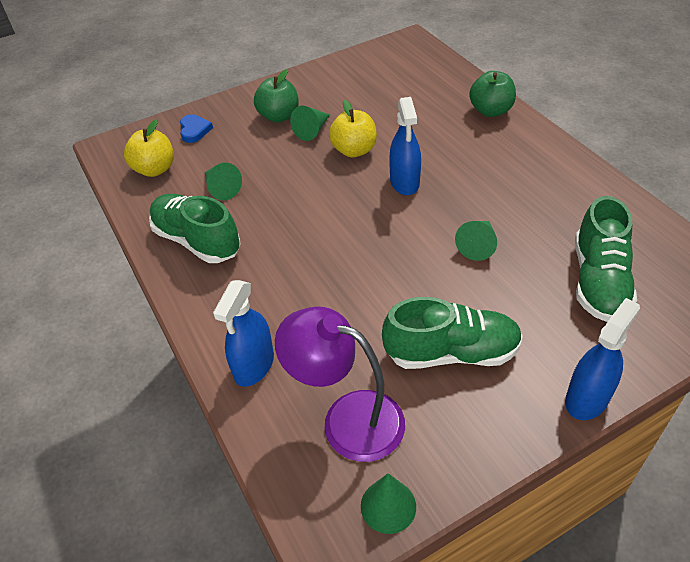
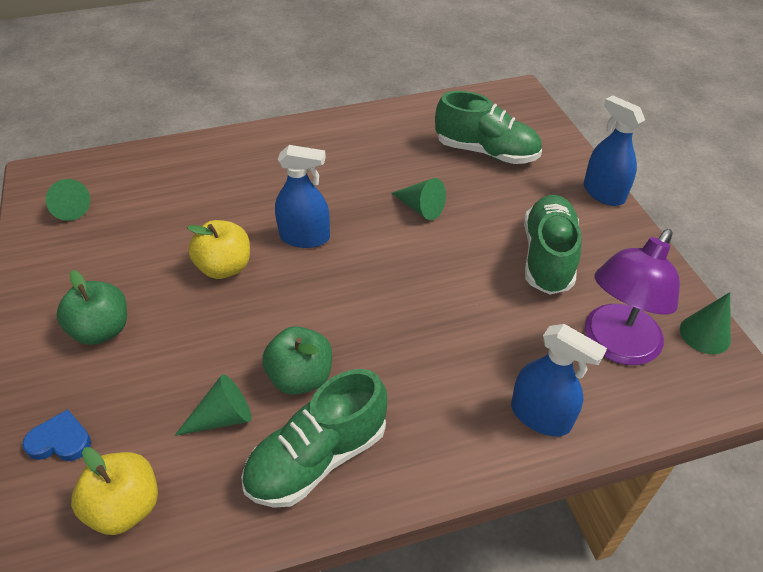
camera: 80 degrees left, 0 degrees up
(312, 130) = (159, 299): green cone -> green cone (68, 207)
(490, 111) = (226, 149): green apple -> green apple (301, 377)

